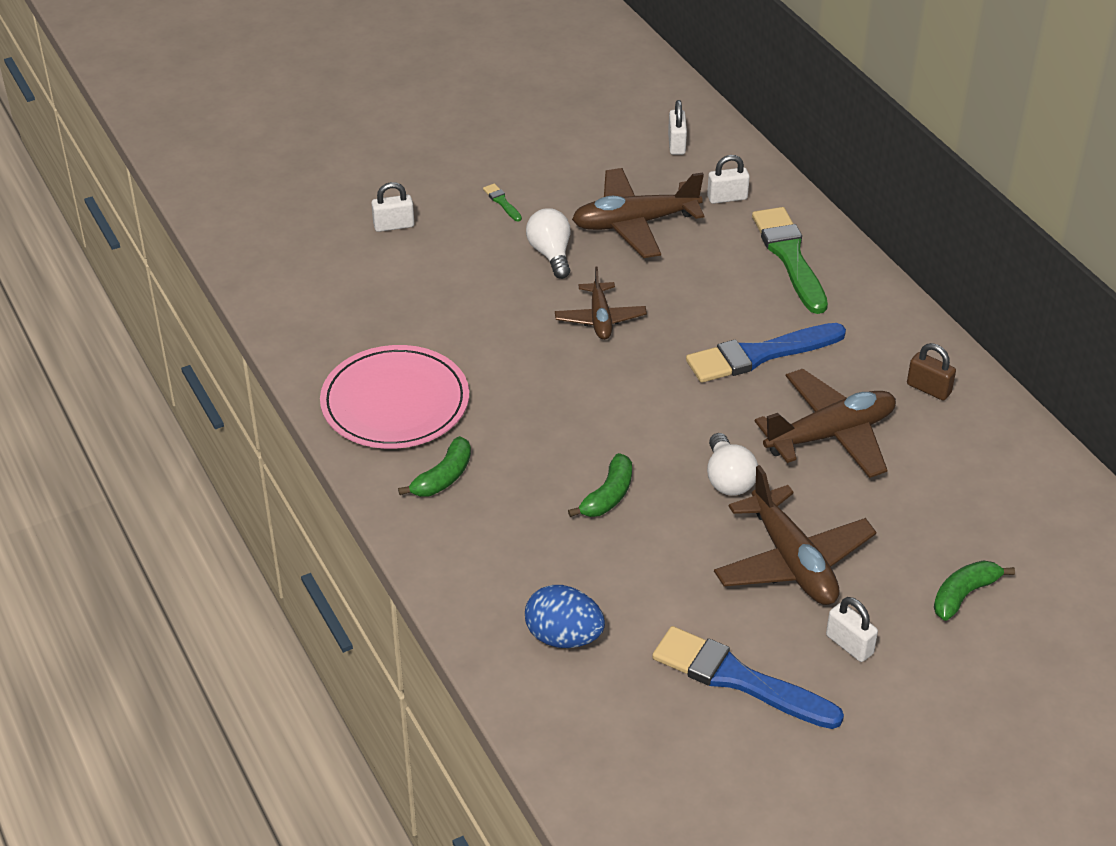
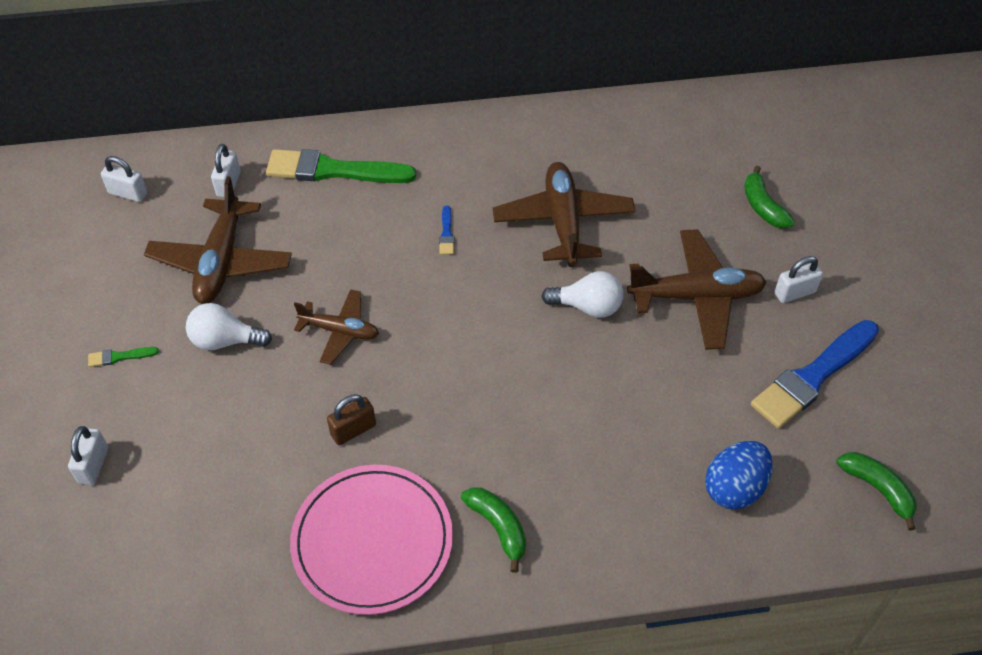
camera: 70 degrees left, 10 degrees up
(608, 496) = (574, 399): green banana -> green banana (878, 489)
(759, 355) = (446, 233): blue brush -> blue brush, size x0.41
(928, 389) = (537, 144): brown padlock -> brown padlock (353, 430)

